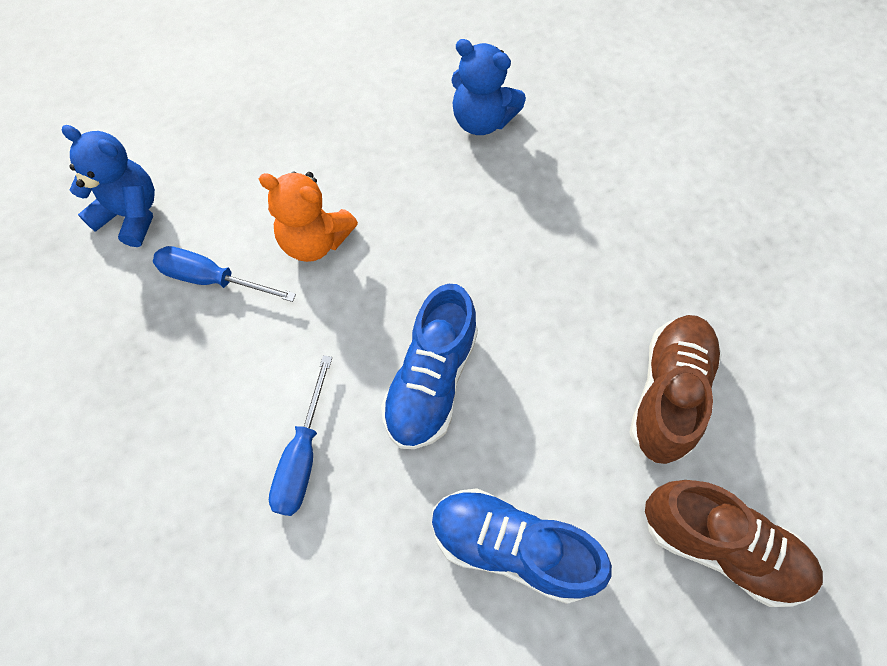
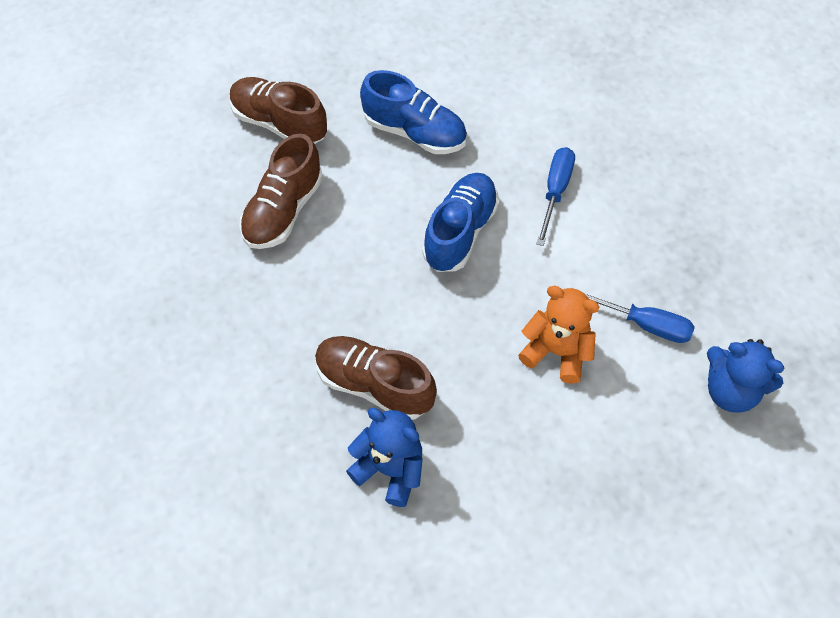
camera: 175 degrees left, 5 degrees down
(510, 192) = (374, 385): none -> brown shoe

